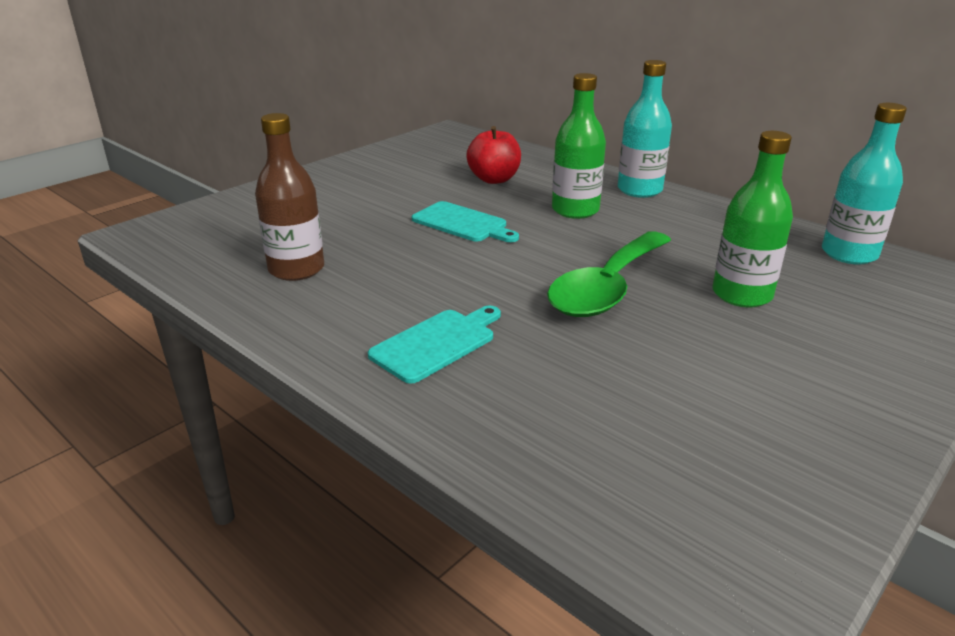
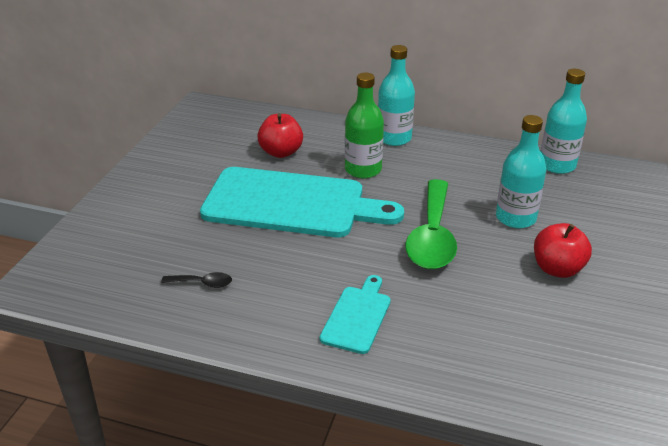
camera: 25 degrees left, 5 degrees up
(296, 269) = (202, 283): brown bottle -> black spoon
(462, 223) = (292, 204): turquoise cutting board -> turquoise cutting board, size x2.14
(742, 295) = (515, 218): green bottle -> turquoise bottle
(762, 363) = (557, 269): none -> red apple

